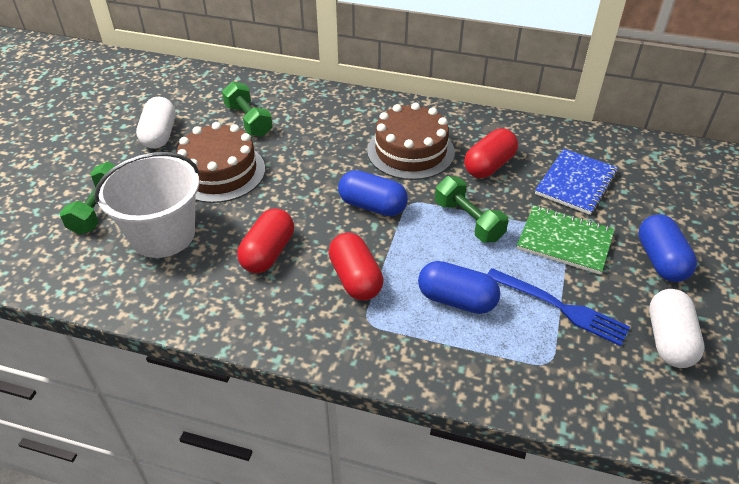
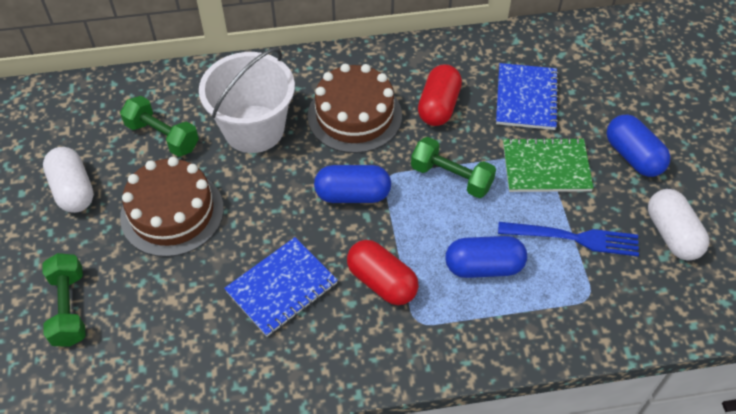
camera: 25 degrees left, 10 degrees up
(163, 235) = (160, 310): white bucket -> white bucket (254, 129)
(268, 253) = (282, 288): red capsule -> blue notebook

